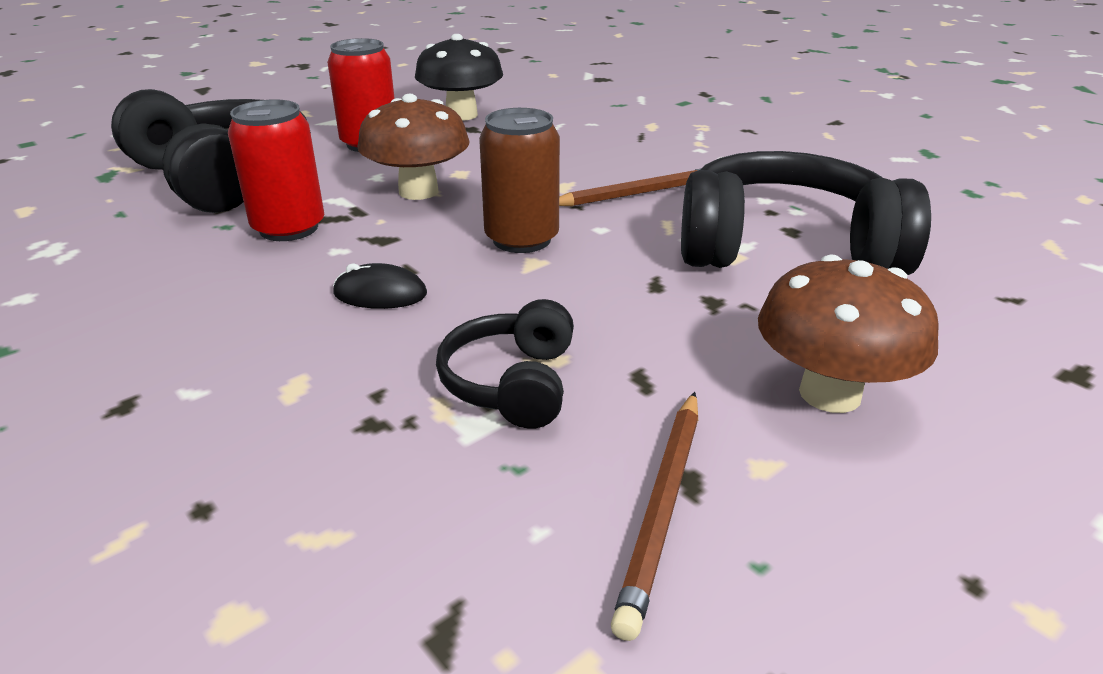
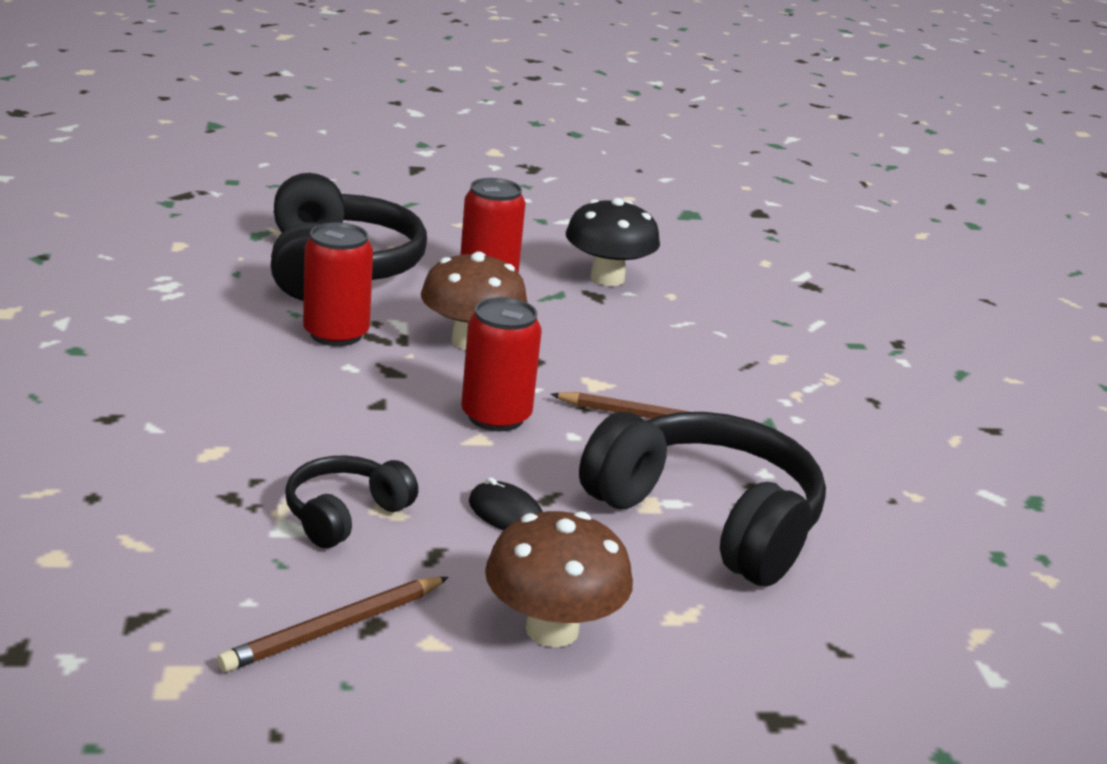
camera: 30 degrees right, 5 degrees down
(380, 294) = (338, 414): black mouse -> black mouse (506, 514)
(521, 239) = (496, 416): brown can -> red can

